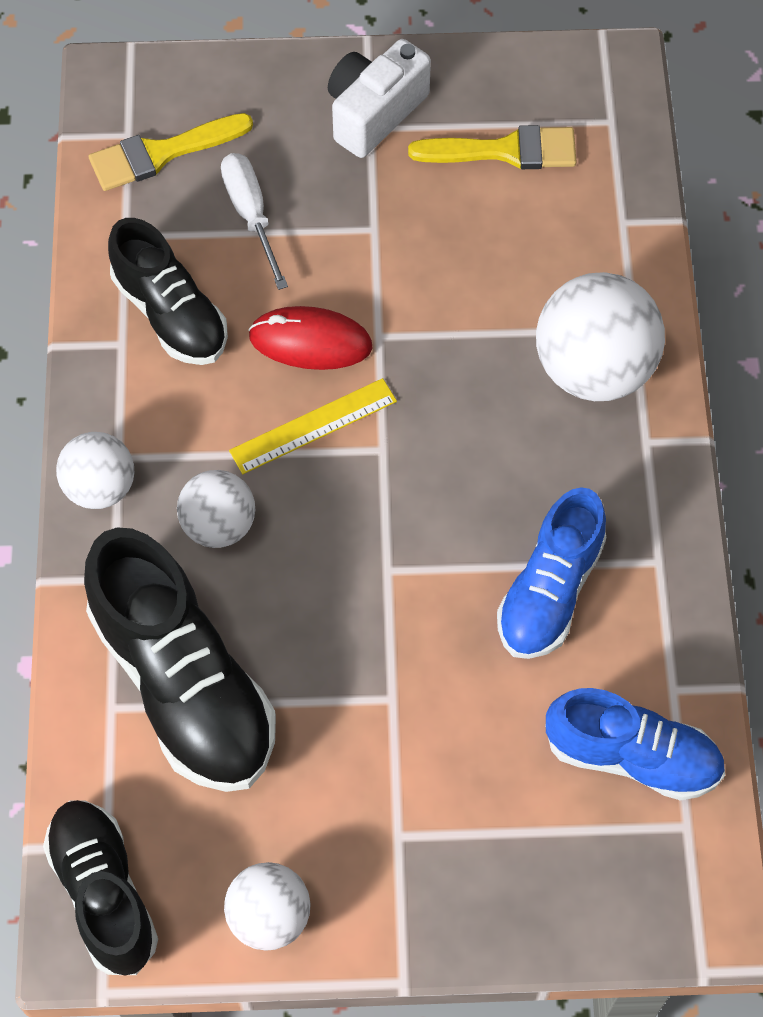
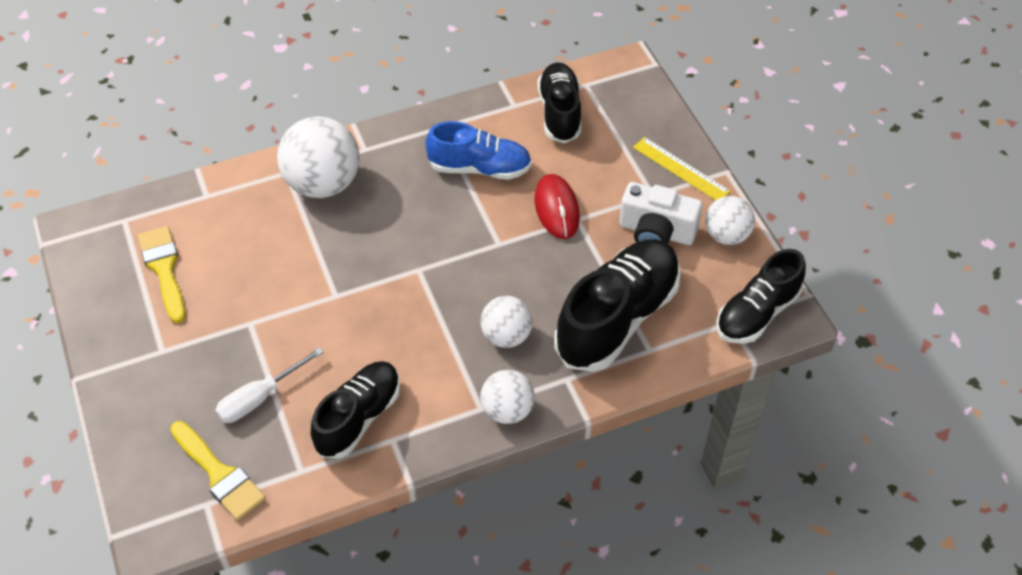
camera: 110 degrees left, 10 degrees down
(310, 341) = (353, 330): red mouse -> red mouse (556, 209)
(313, 426) = (416, 309): yellow ruler -> yellow ruler (681, 169)
(374, 113) = (148, 352): white camera -> white camera (656, 232)
(632, 756) = (559, 113): blue shoe -> black shoe

